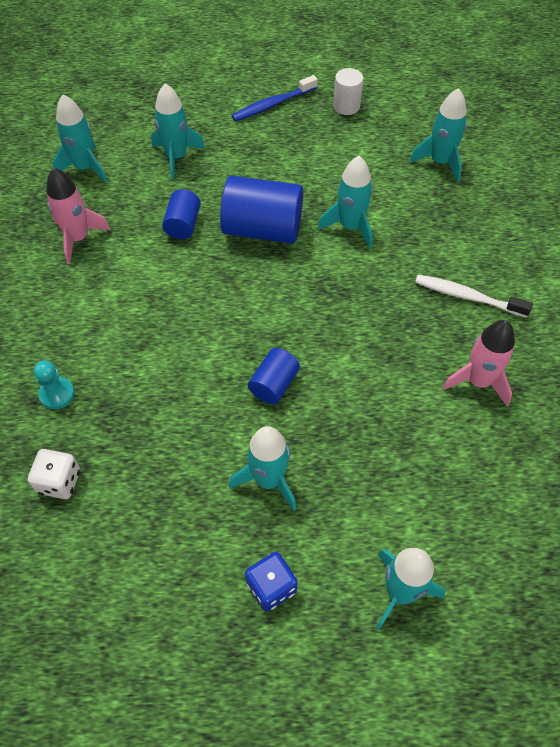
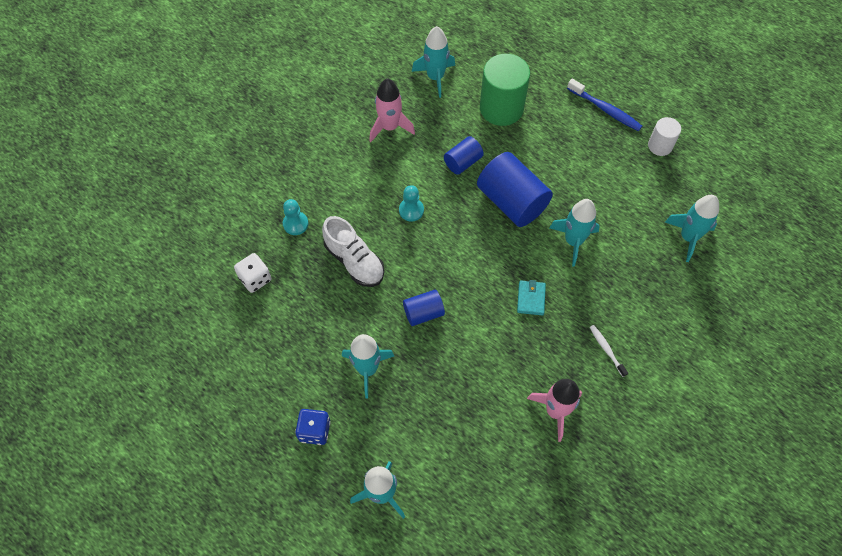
camera: 40 degrees right, 5 degrees up
(156, 386) = (354, 261): none -> white shoe
(172, 299) = (411, 210): none -> turquoise pawn
(176, 157) = (501, 108): turquoise rocket -> green cylinder
(272, 104) = (605, 109): blue toothbrush -> blue toothbrush turned 150 degrees counterclockwise
(361, 300) = (531, 299): none -> turquoise wallet
(467, 296) = (606, 350): white toothbrush -> white toothbrush, size x0.61

